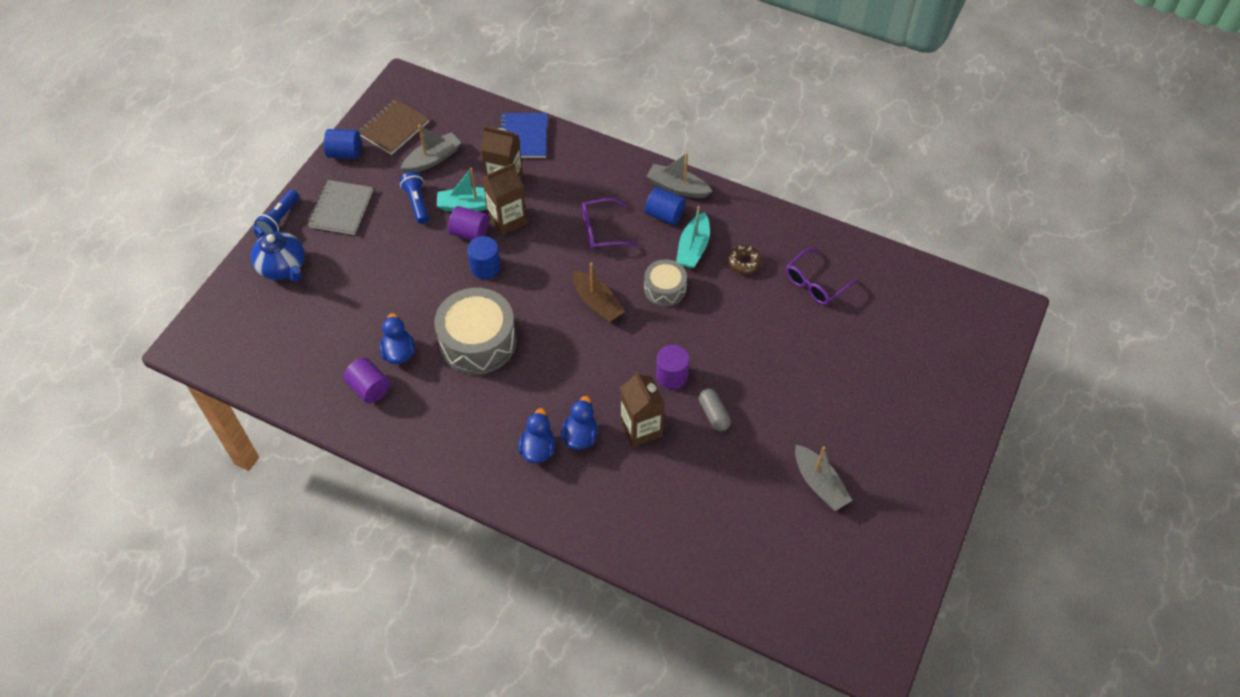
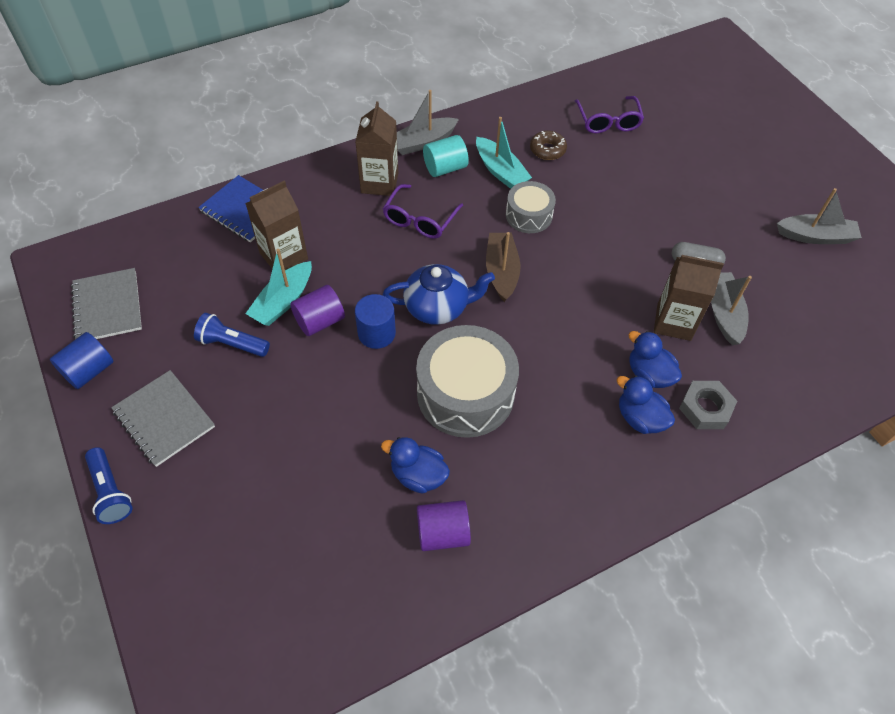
camera: 55 degrees left, 0 degrees up
(283, 267) = (186, 529): blue teapot -> blue teapot (437, 307)
(394, 128) = (107, 307): brown notebook -> grey notebook
(433, 159) = (189, 297): grey boat -> grey boat (723, 313)
(507, 220) = (334, 281): brown carton -> brown carton (379, 183)
(578, 484) = (705, 408): none -> grey nut
(597, 303) = (501, 271): brown boat -> brown boat turned 90 degrees counterclockwise
(664, 215) = (445, 168): blue cylinder -> turquoise cylinder
(671, 376) = (630, 266): purple cylinder -> none

